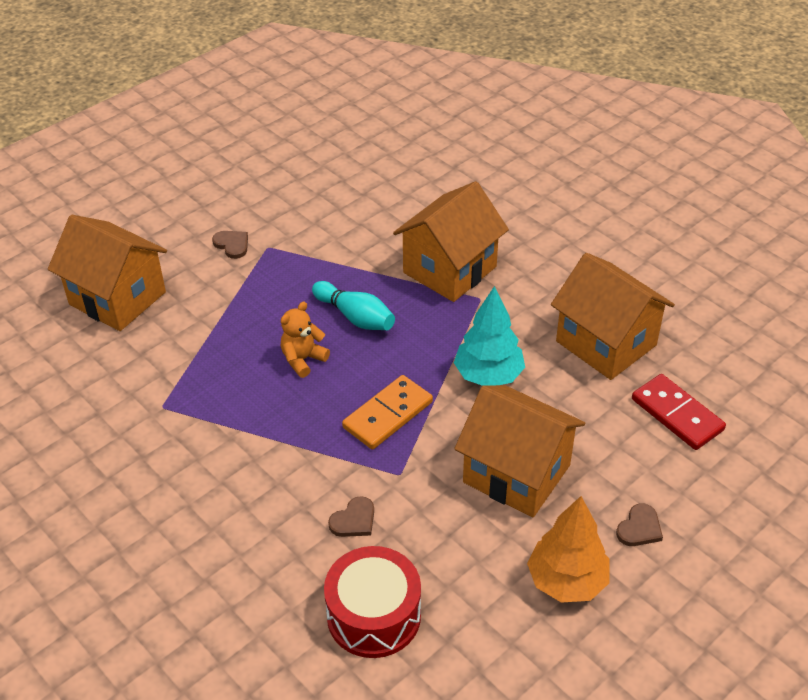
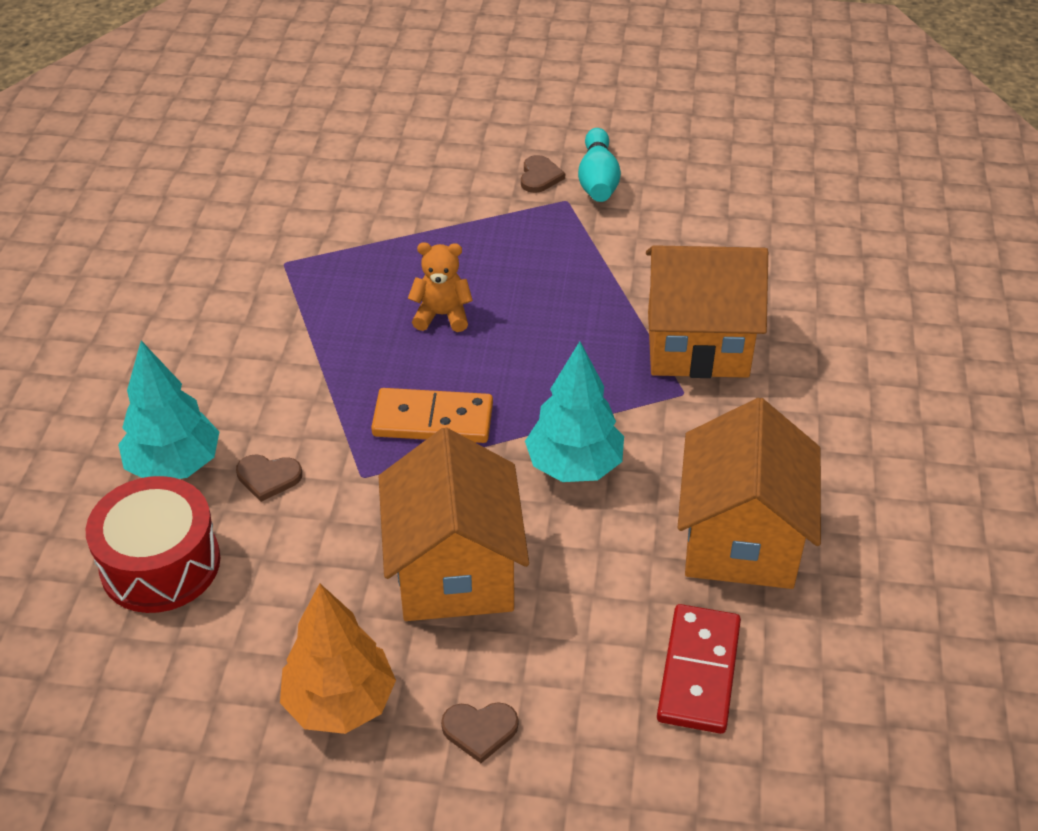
camera: 50 degrees right, 0 degrees up
(117, 298) = (386, 153): orange house -> none
(292, 563) = (174, 465): none -> turquoise tree
(355, 317) = (542, 316): turquoise bowling pin -> turquoise bowling pin (597, 180)

